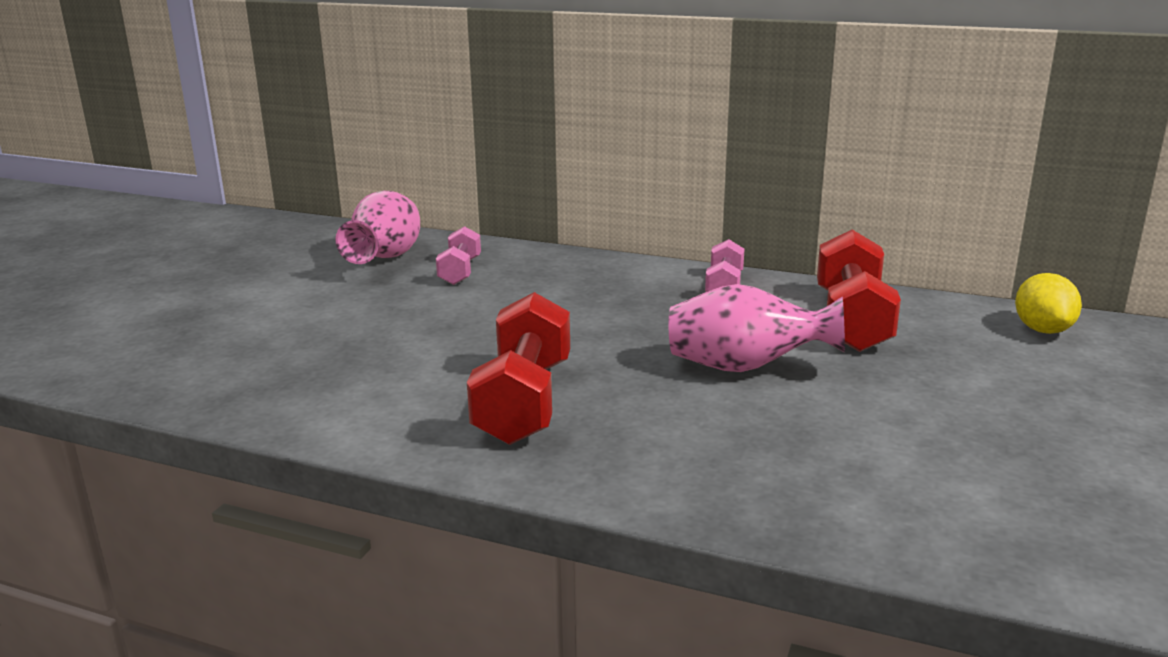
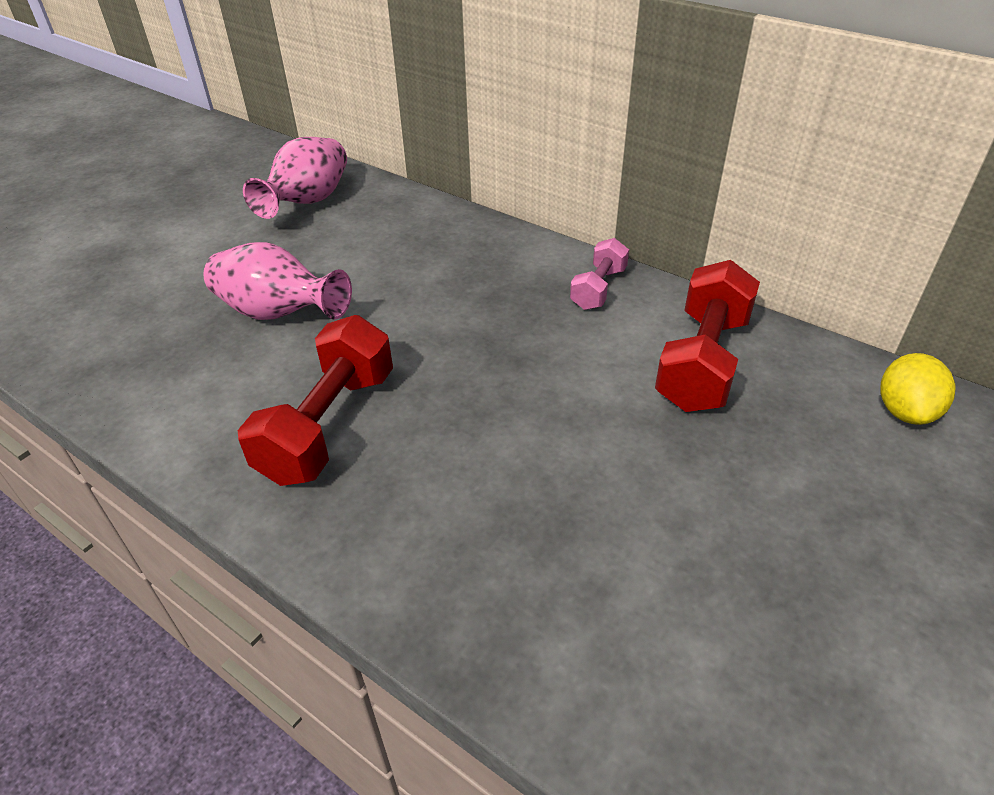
camera: 15 degrees right, 20 degrees up
(460, 271) = (363, 230): pink dumbbell -> none
(745, 367) = (559, 414): pink vase -> pink vase (278, 313)

